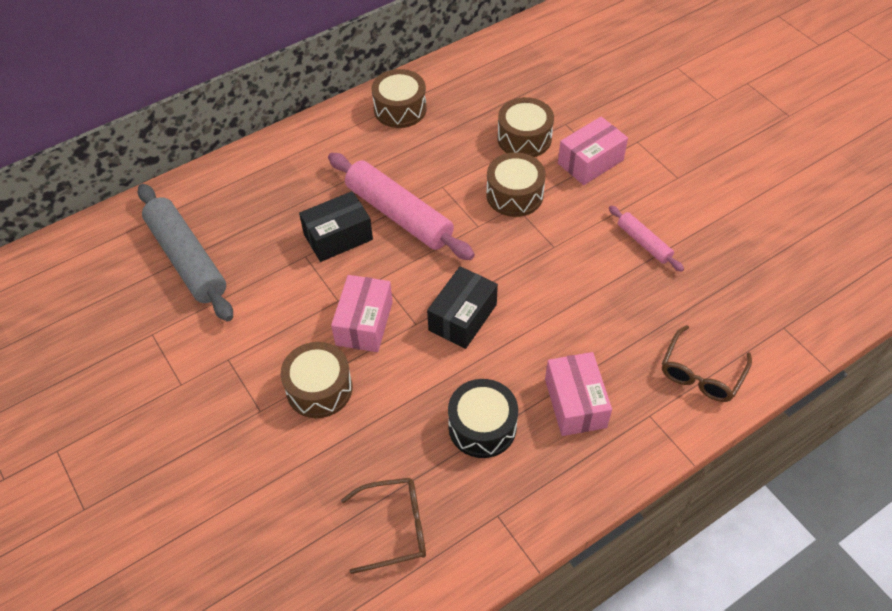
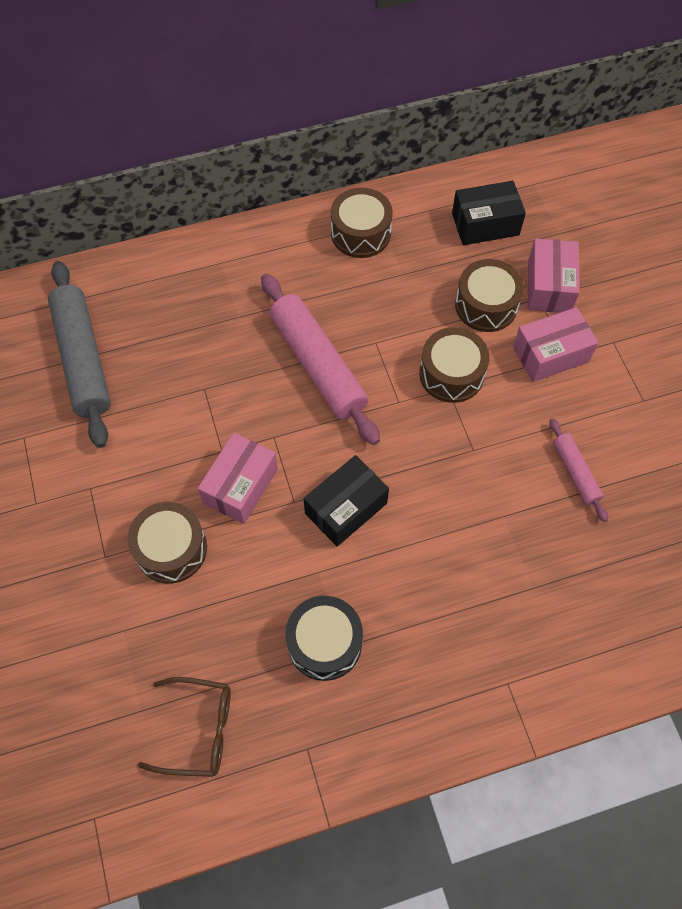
camera: 15 degrees right, 10 degrees up
(338, 237) = (245, 375): black box -> black box (485, 224)
(575, 403) = (432, 645): pink box -> pink box (549, 286)
(701, 373) = (583, 650): brown glasses -> none

